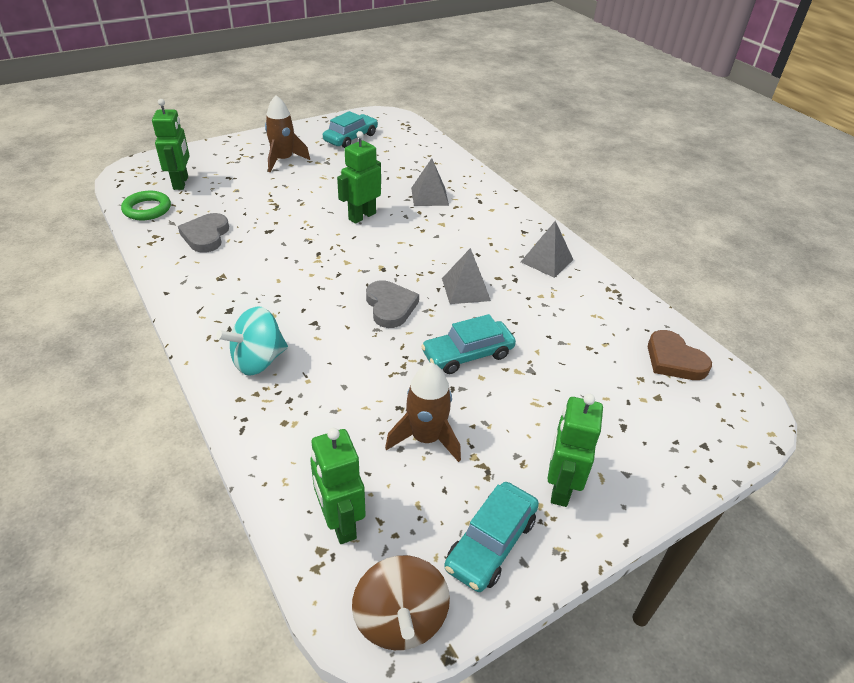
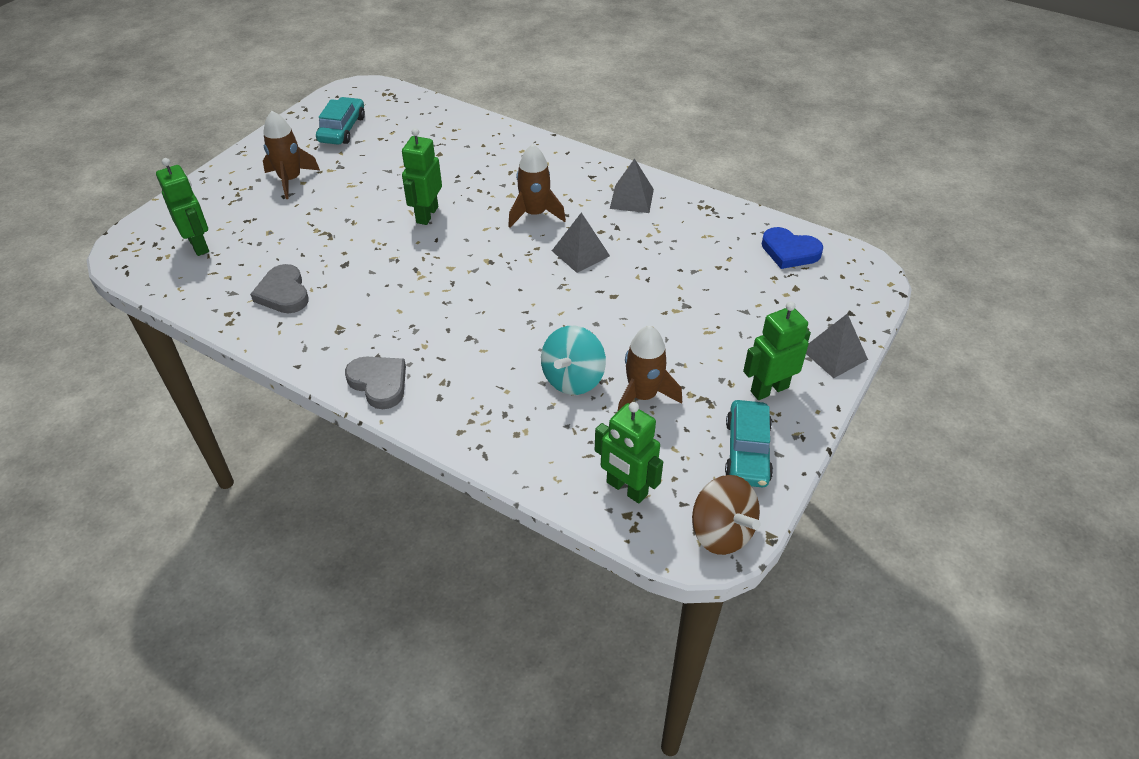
camera: 25 degrees left, 5 degrees up
(147, 209) = (190, 288): green ring -> none
(258, 360) = (447, 392): turquoise spinning top -> turquoise spinning top (573, 378)
(390, 306) = (526, 295): grey heart -> grey heart (379, 383)
(429, 196) = (477, 170): grey pyramid -> grey pyramid (834, 354)
(450, 244) = (535, 214): none -> brown rocket
(467, 354) = (625, 312): turquoise car -> none
(560, 487) = (769, 389): green robot -> green robot turned 75 degrees clockwise
(674, 360) = (789, 251): brown heart -> blue heart

